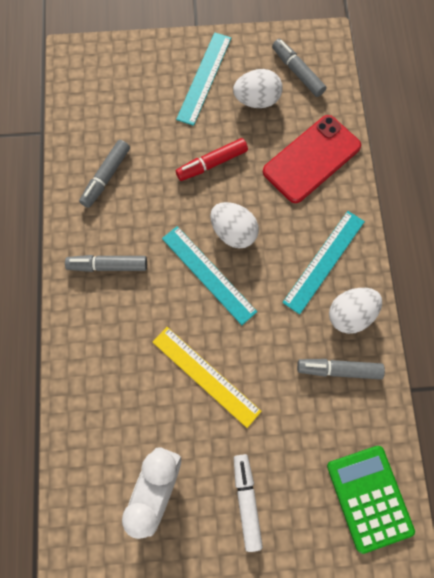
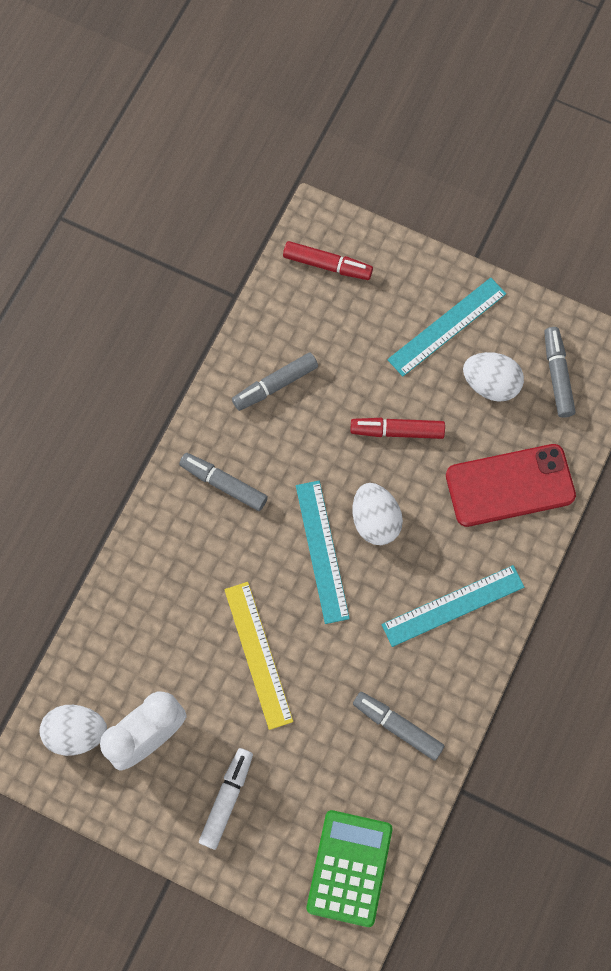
camera: 30 degrees right, 0 degrees up
(96, 79) = (327, 265): none -> red marker
(350, 314) = (445, 677): white egg -> white egg (76, 732)

